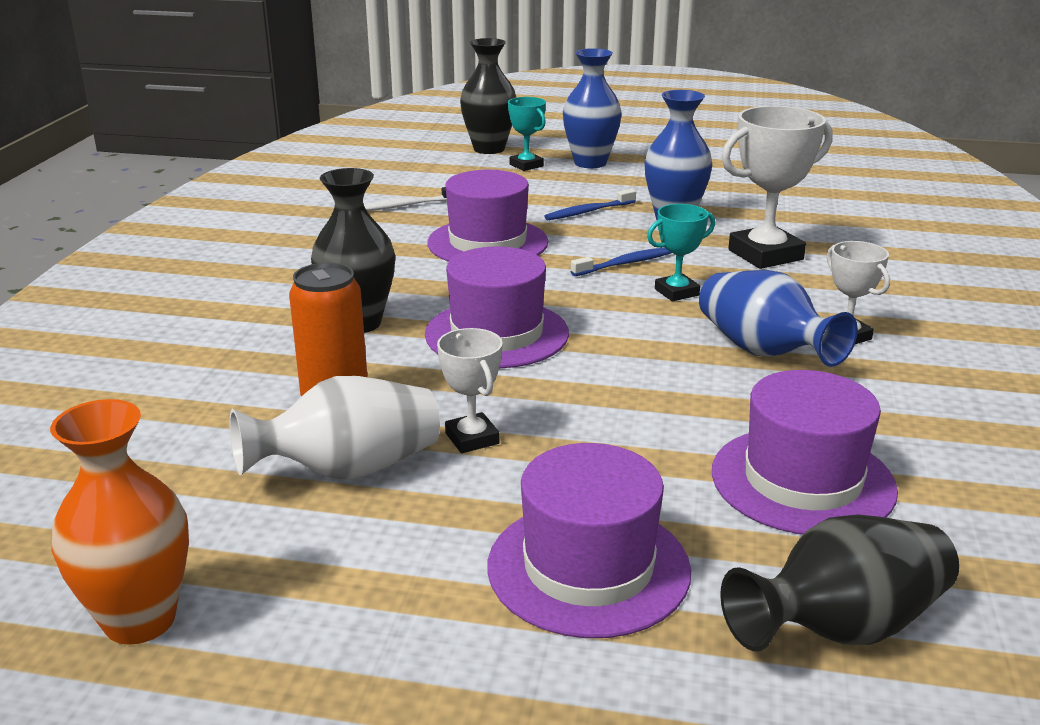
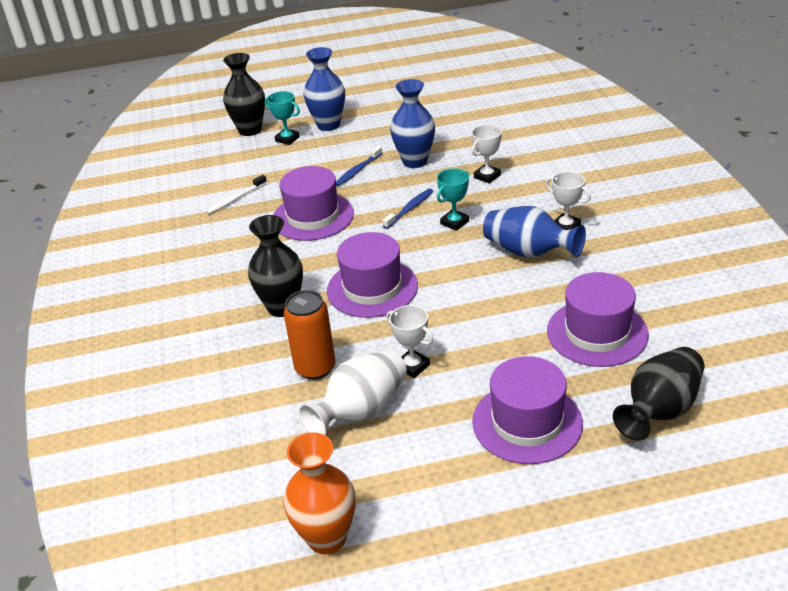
camera: 20 degrees left, 10 degrees up
(765, 255) = (487, 176): white trophy -> white trophy, size x0.56

